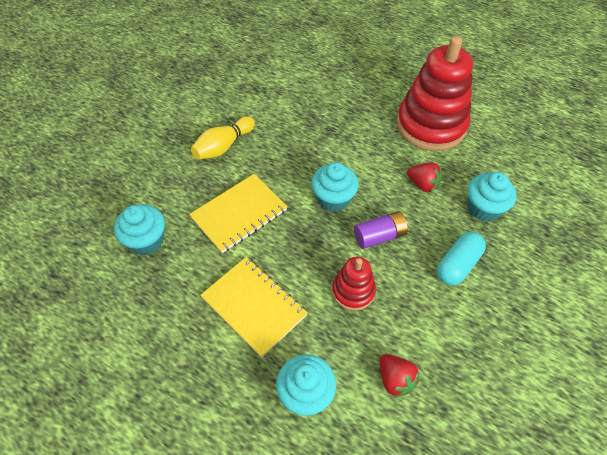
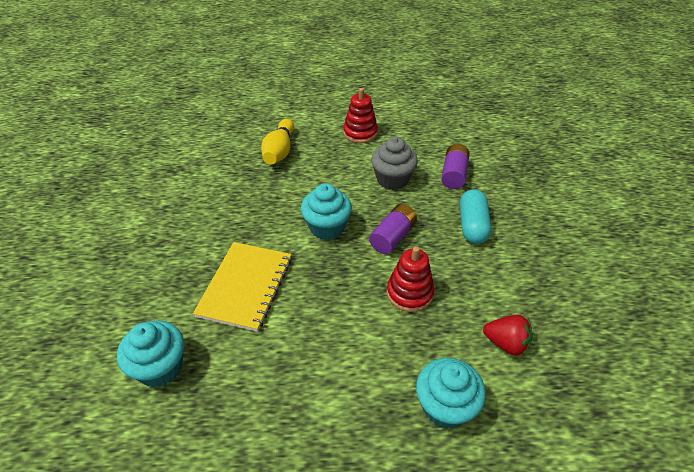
camera: 35 degrees left, 10 degrees down
(223, 146) = (178, 234): yellow bowling pin -> yellow bowling pin (279, 151)
(254, 306) = (331, 361): yellow notebook -> none
(422, 184) = (392, 179): red strawberry -> grey cupcake
(431, 125) = (360, 133): red stacking toy -> red stacking toy, size x0.50
(483, 208) = (454, 174): turquoise cupcake -> purple battery

